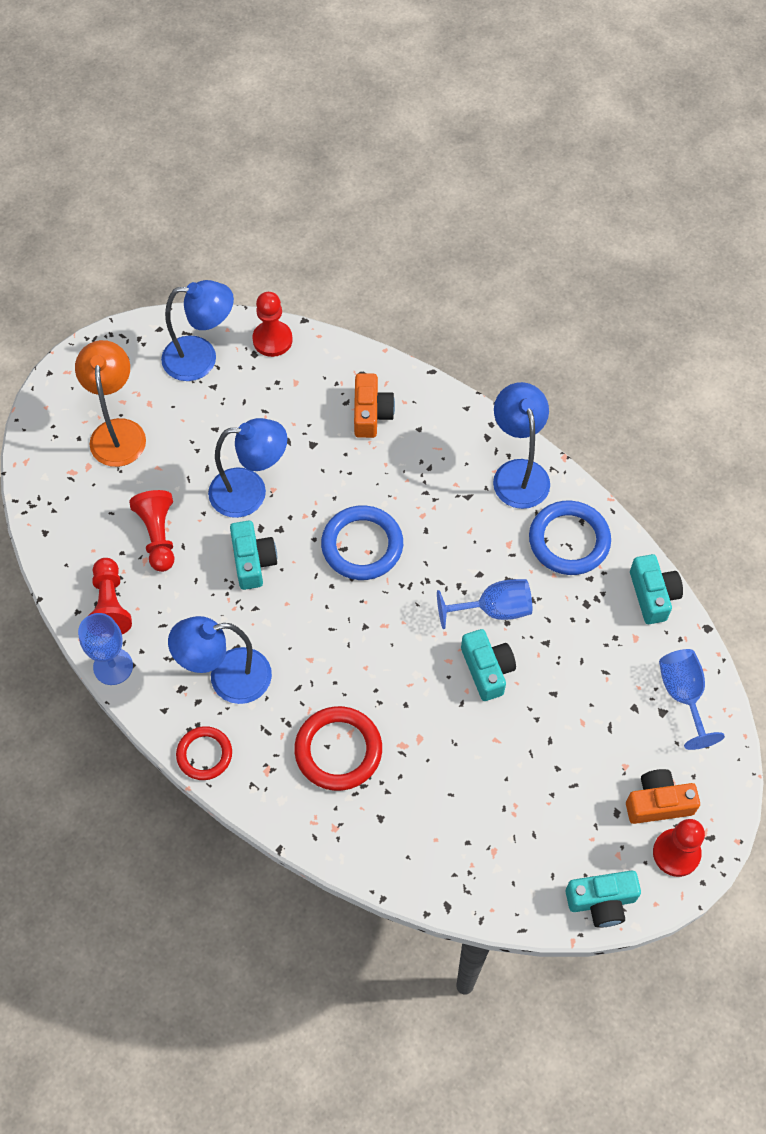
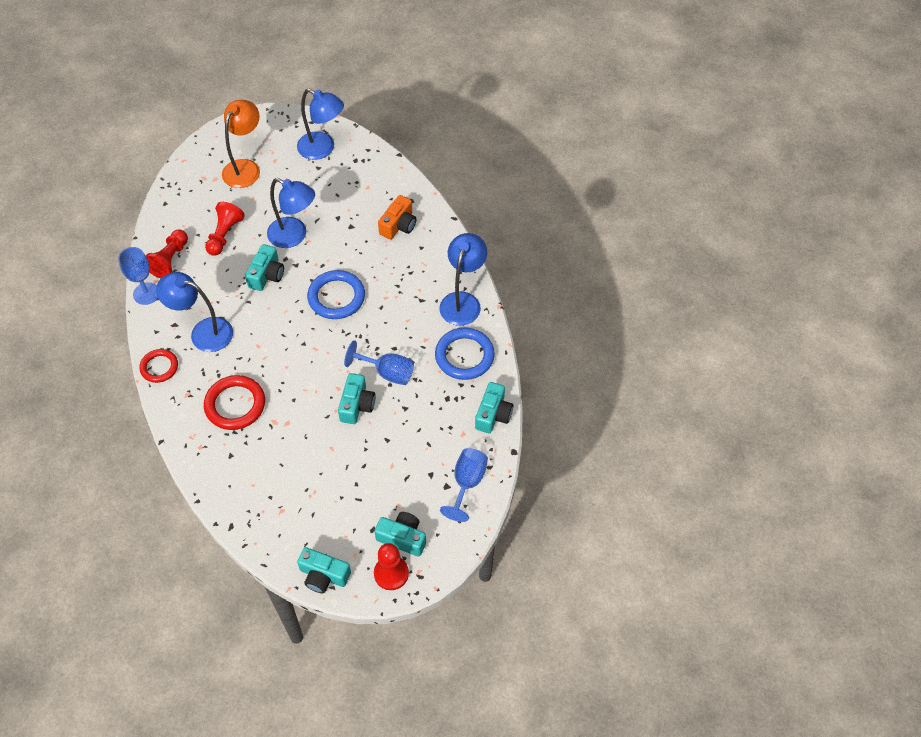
camera: 30 degrees right, 5 degrees down
(272, 340) = (372, 157): red pawn -> none
(658, 803) = (402, 538): orange camera -> turquoise camera

